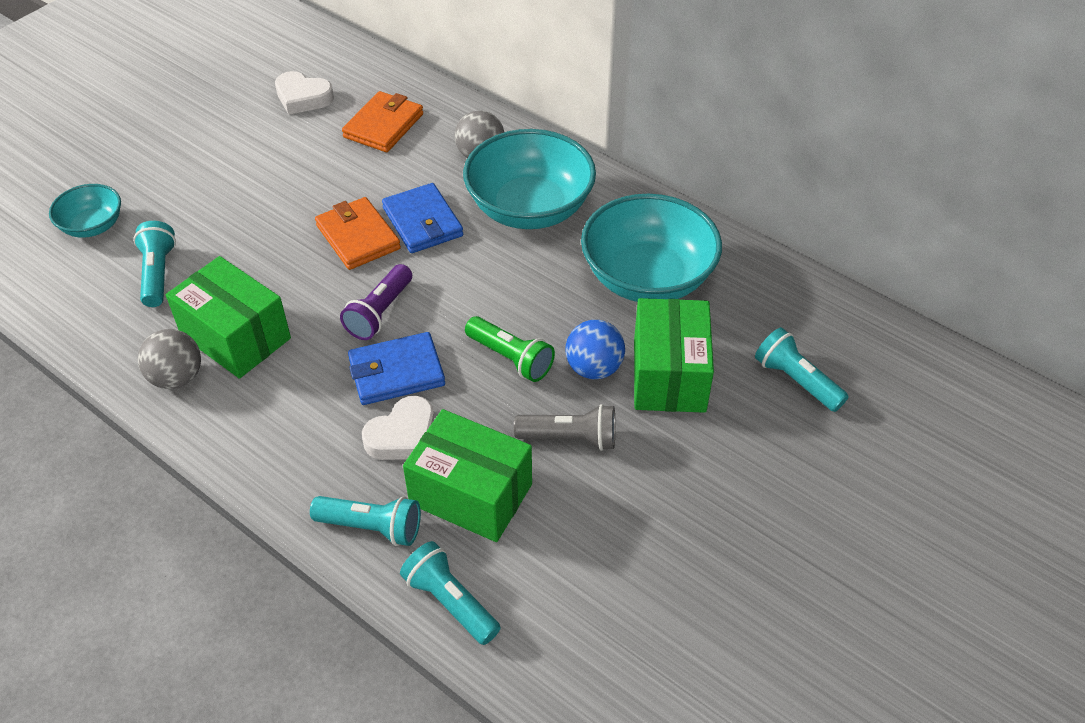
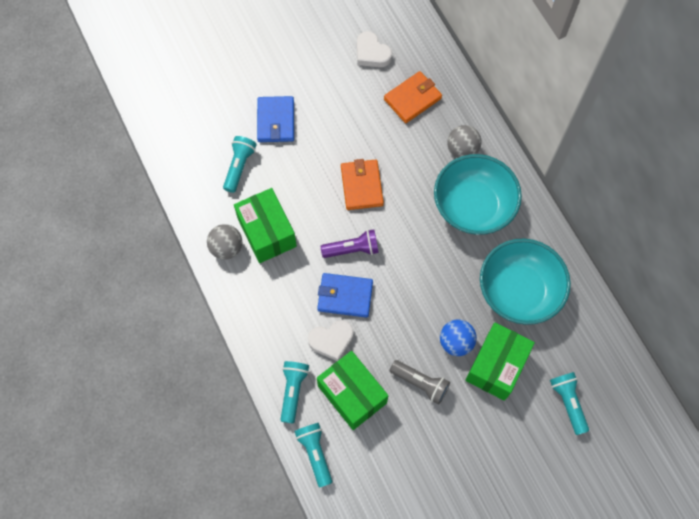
camera: 25 degrees right, 20 degrees up
(93, 226) = (214, 113): turquoise bowl -> none
(371, 527) = (293, 391): turquoise flashlight -> turquoise flashlight turned 120 degrees counterclockwise
(380, 312) = (352, 249): purple flashlight -> purple flashlight turned 150 degrees counterclockwise
(422, 222) = (404, 190): blue wallet -> blue wallet (275, 121)
(510, 358) = (412, 314): green flashlight -> none

